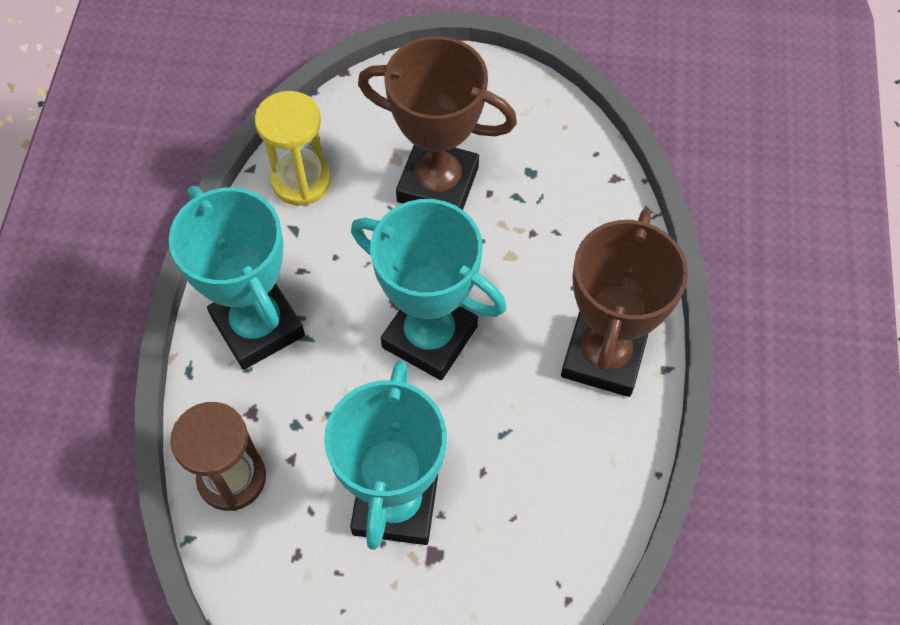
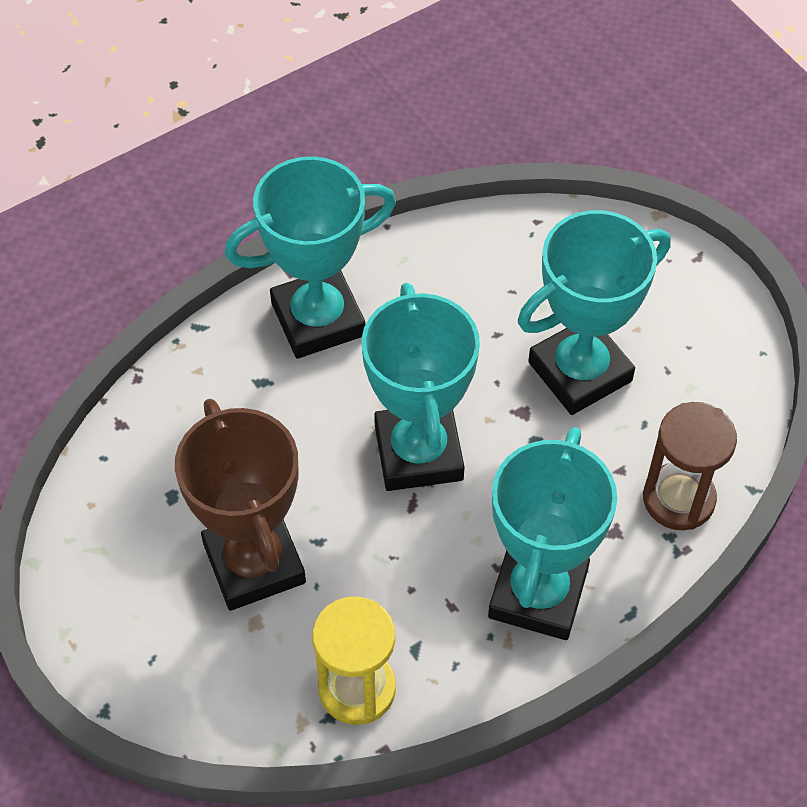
camera: 130 degrees left, 5 degrees down
(604, 356) = (318, 319): brown trophy -> turquoise trophy

